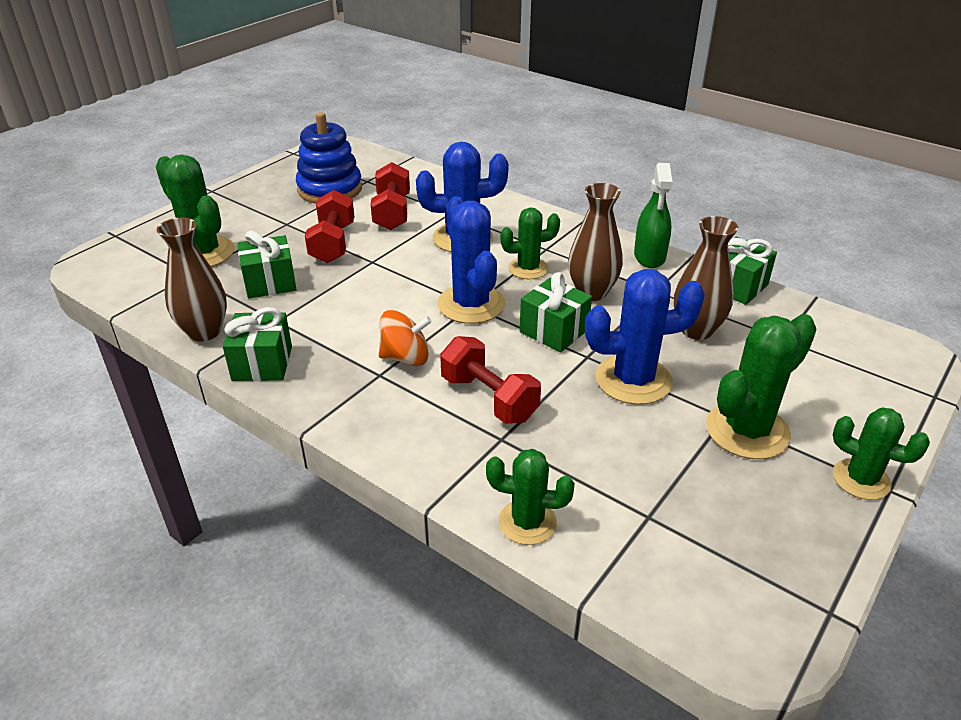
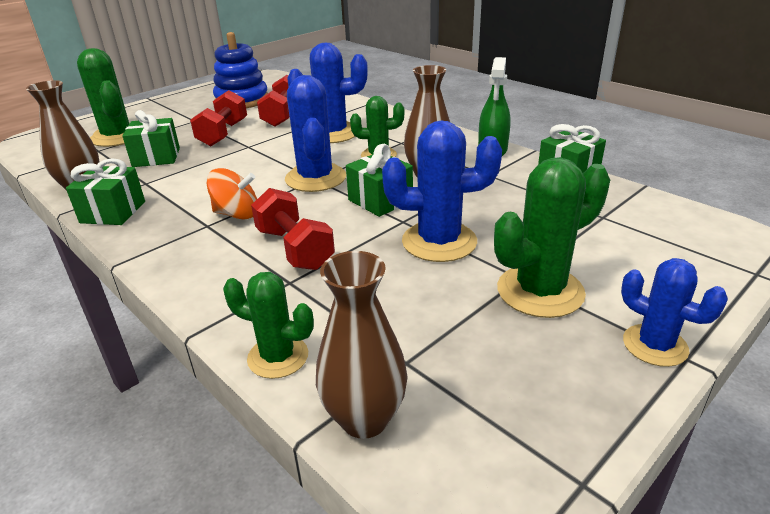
camera: 10 degrees right, 5 degrees down
(696, 330) = (516, 206): brown vase -> brown vase (364, 419)
(861, 479) = (655, 345): green cactus -> blue cactus

